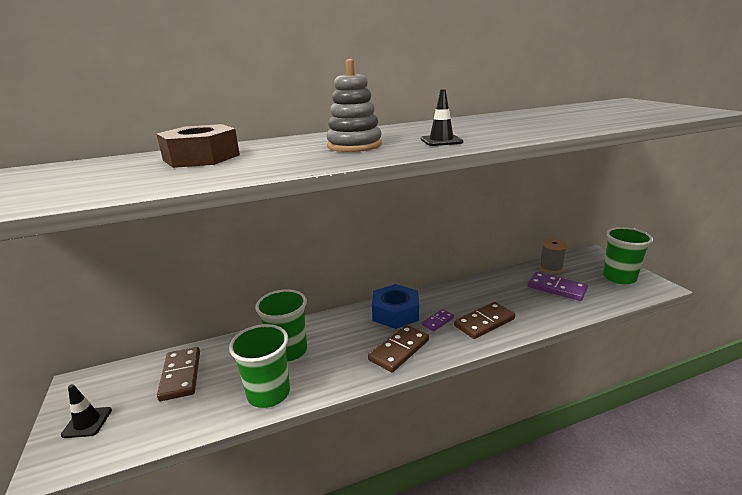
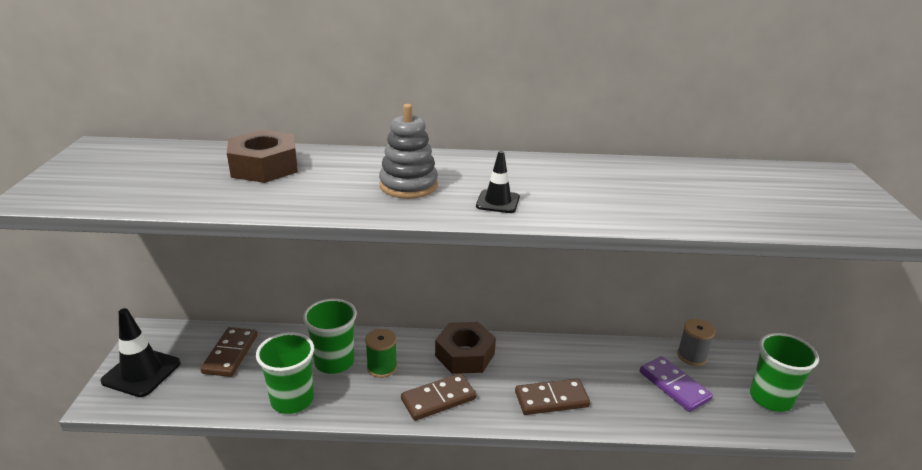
camera: 20 degrees right, 5 degrees up
(87, 422) = (141, 372): black traffic cone -> black traffic cone, size x1.78
(334, 342) = (382, 367): none -> green spool
(395, 313) = (464, 355): blue nut -> brown nut
(438, 321) = (502, 380): purple domino -> none

